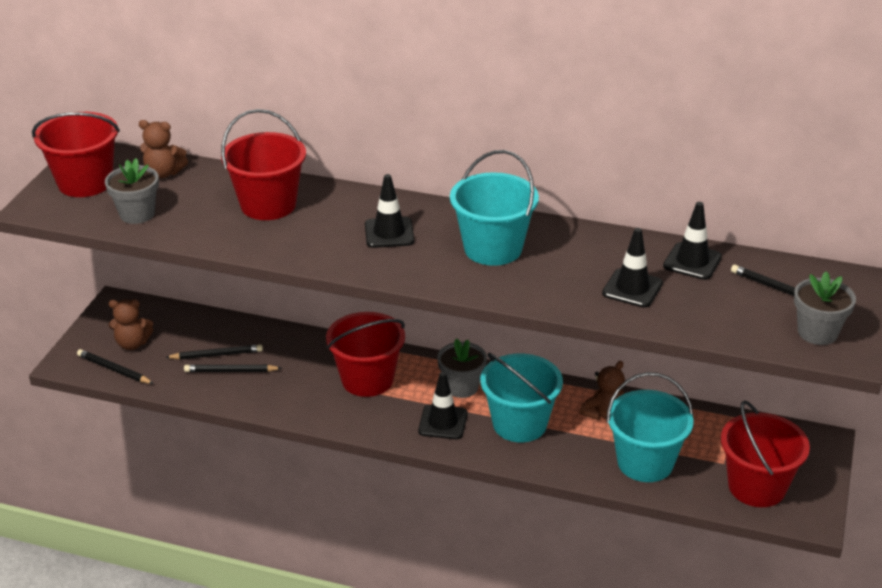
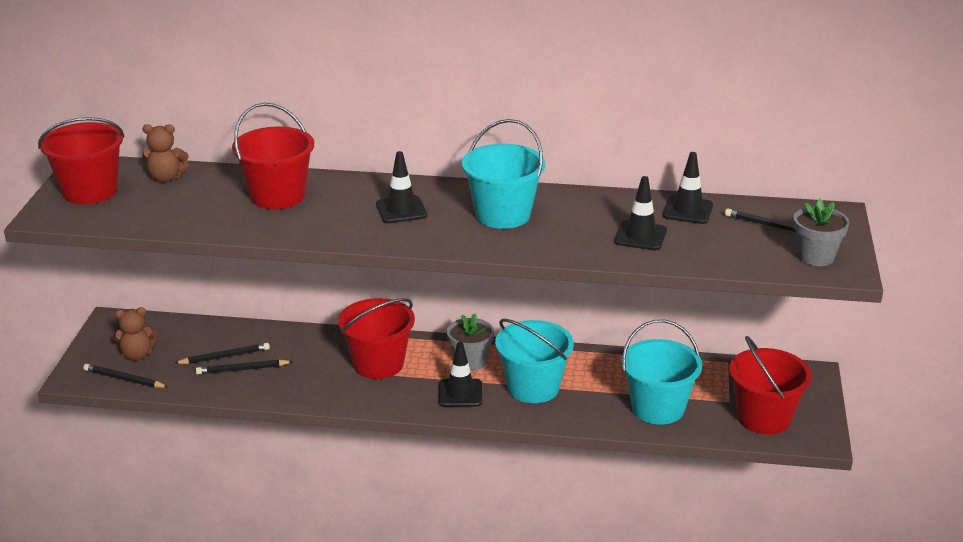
camera: 10 degrees left, 5 degrees down
(137, 214) = (150, 213): grey flower pot -> none
(604, 413) = (609, 371): brown teddy bear -> none

